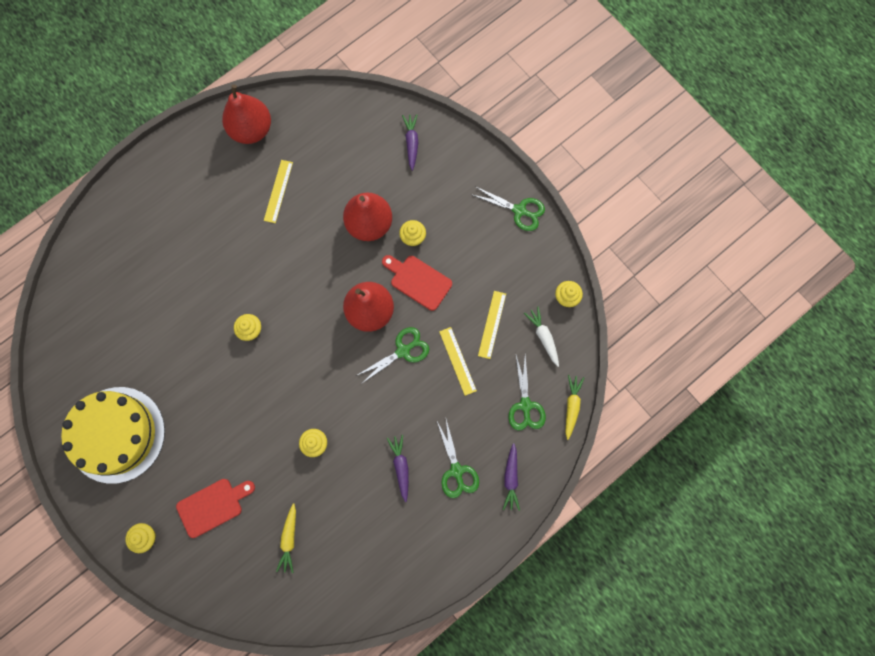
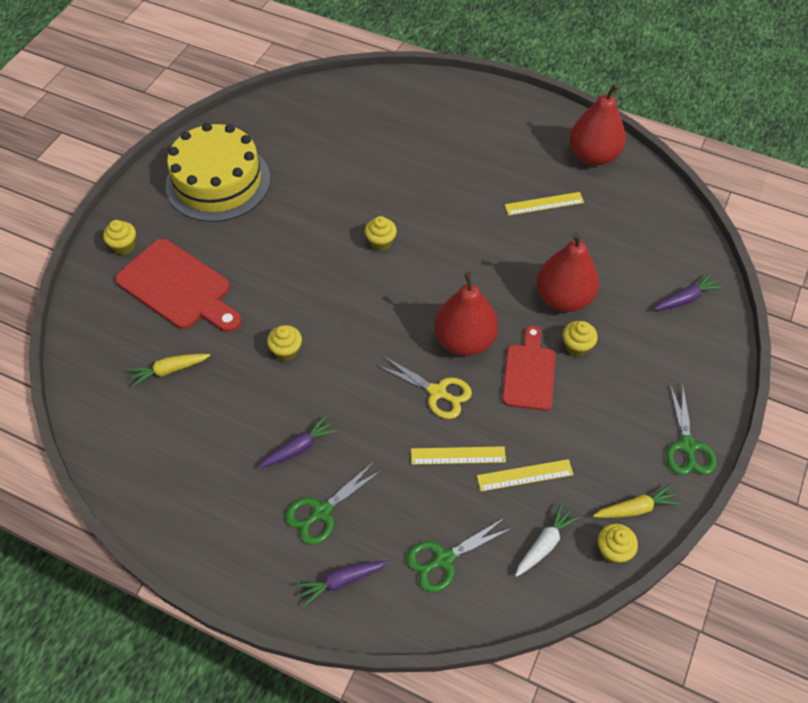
camera: 65 degrees right, 20 degrees down
(213, 506) = (178, 287): red cutting board -> red cutting board, size x1.54
(403, 351) = (437, 392): green scissors -> yellow scissors
(457, 361) = (458, 455): yellow ruler -> yellow ruler turned 45 degrees clockwise
(571, 406) = (473, 620): yellow carrot -> yellow carrot (635, 508)

